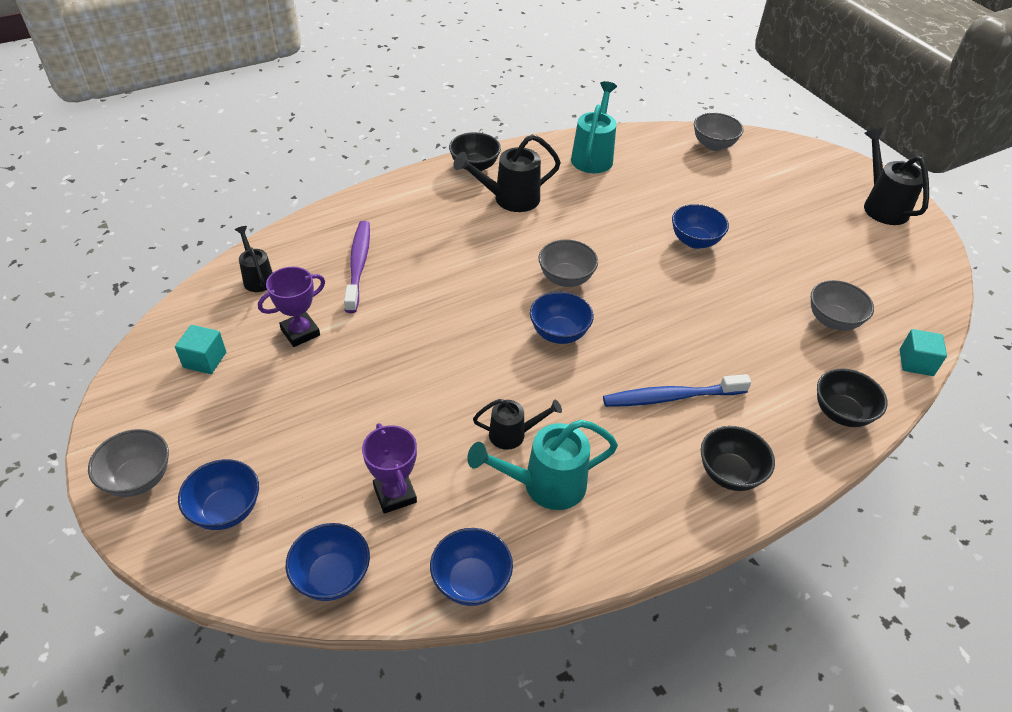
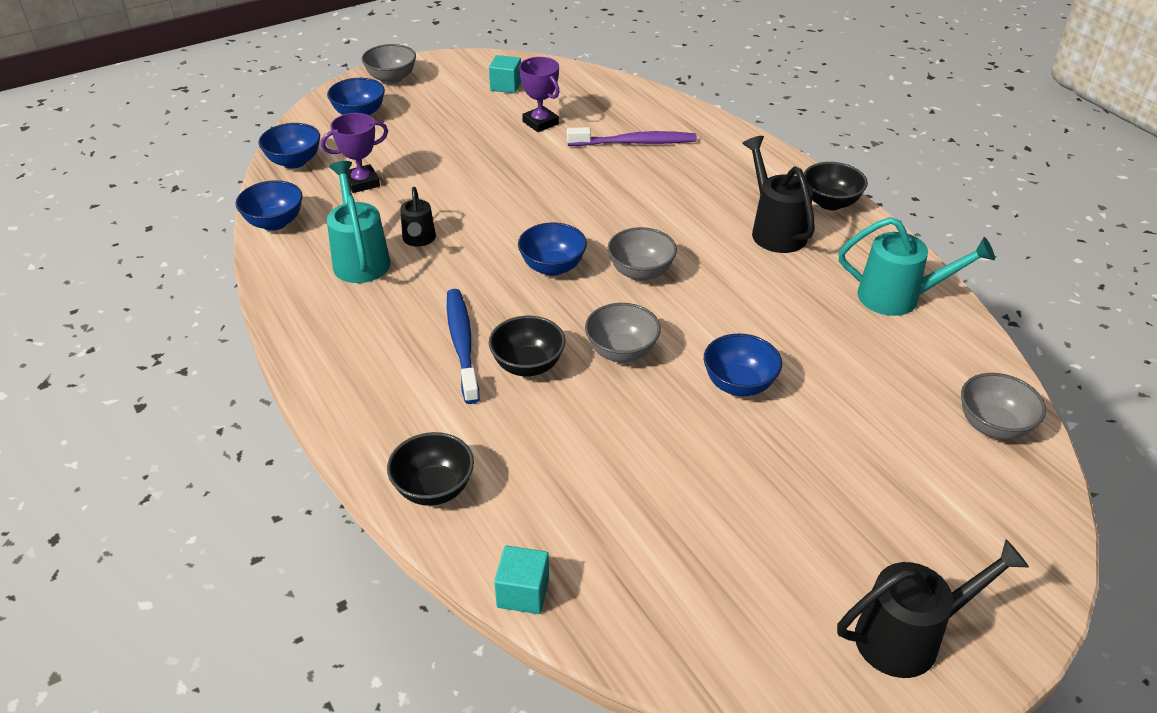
camera: 90 degrees right, 5 degrees down
(257, 278) = (607, 95): black watering can -> none
(729, 473) = (357, 380): black bowl -> black bowl (528, 365)
(833, 320) = (599, 510): grey bowl -> grey bowl (621, 352)

